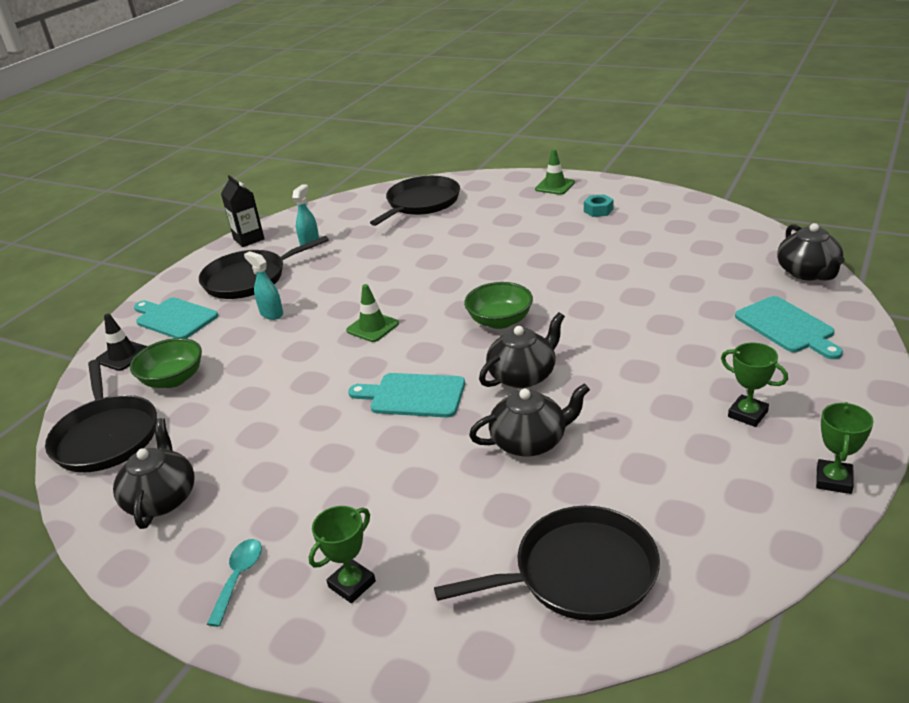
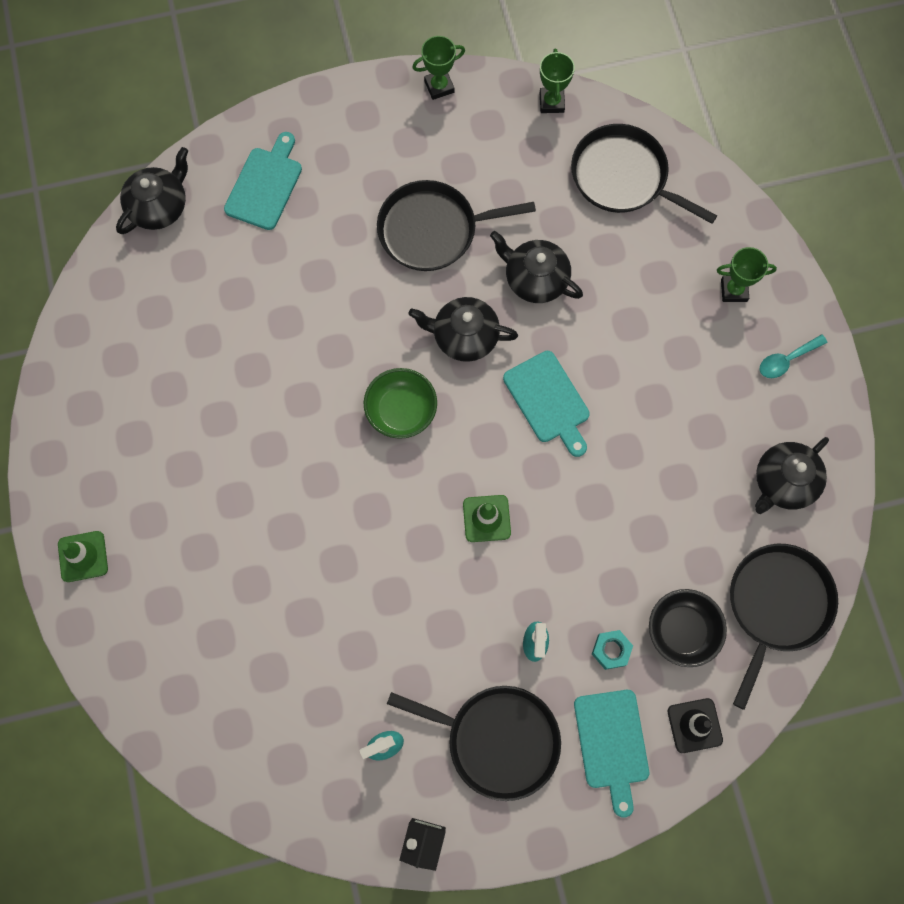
camera: 135 degrees left, 40 degrees up
(173, 379) = (682, 630): green bowl -> black bowl
(421, 203) = (214, 692): black pan -> black pan (433, 230)
(598, 210) = (125, 463): turquoise nut -> turquoise nut (611, 650)
(747, 414) = (403, 161): green trophy -> green trophy (551, 102)

